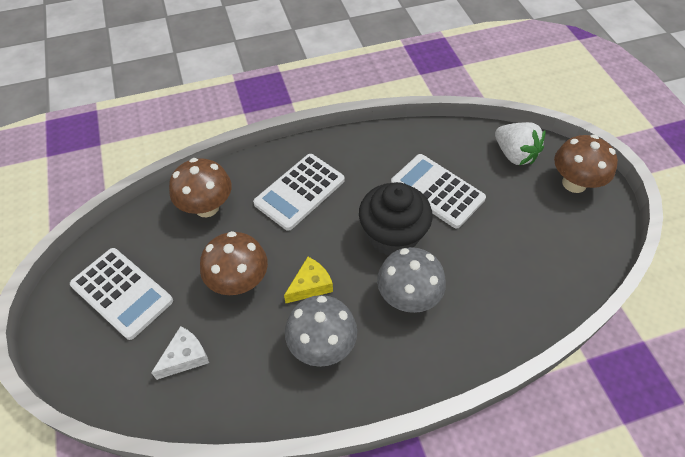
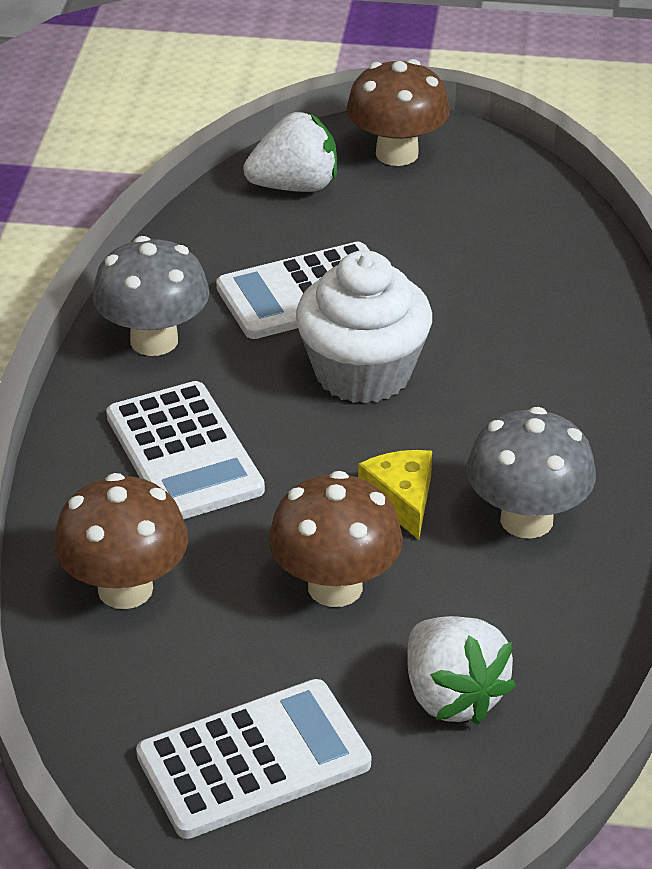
camera: 65 degrees left, 15 degrees down
(185, 357) = (452, 696): white cheese -> white strawberry
(392, 235) = (363, 373): black cupcake -> white cupcake
(408, 297) = (494, 397): grey mushroom -> grey mushroom (154, 340)

